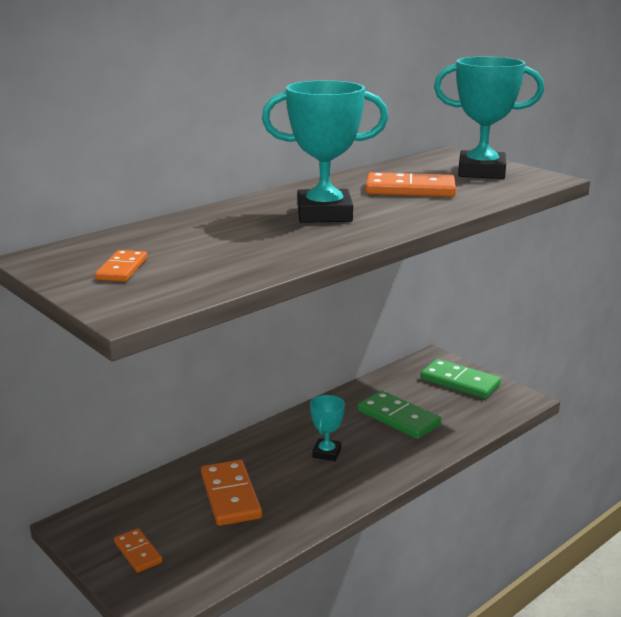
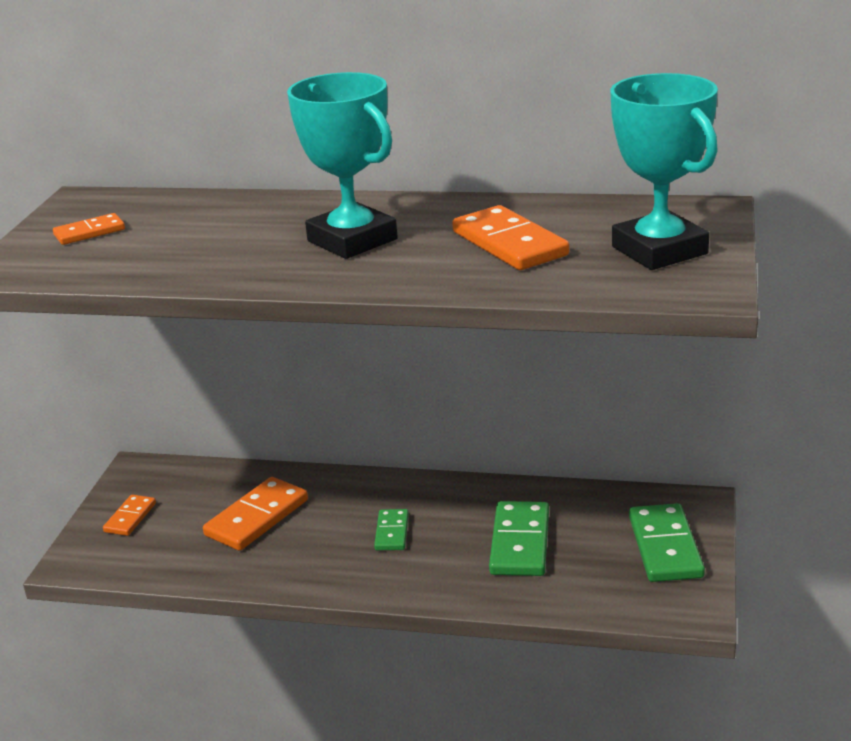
camera: 55 degrees right, 5 degrees up
(326, 453) = (392, 532): turquoise trophy -> green domino

